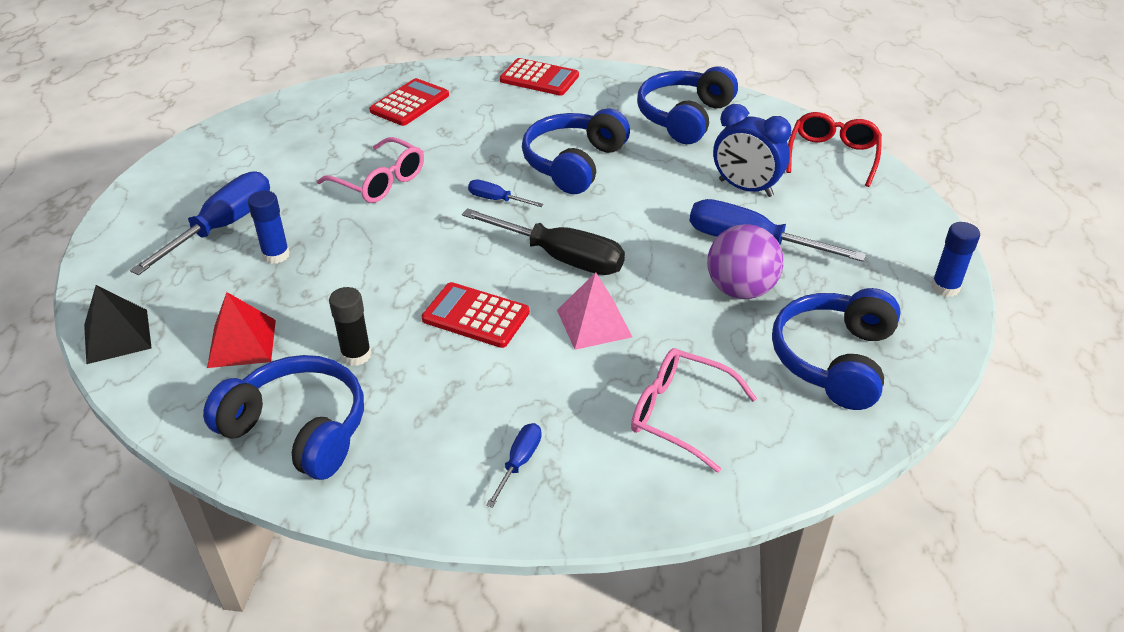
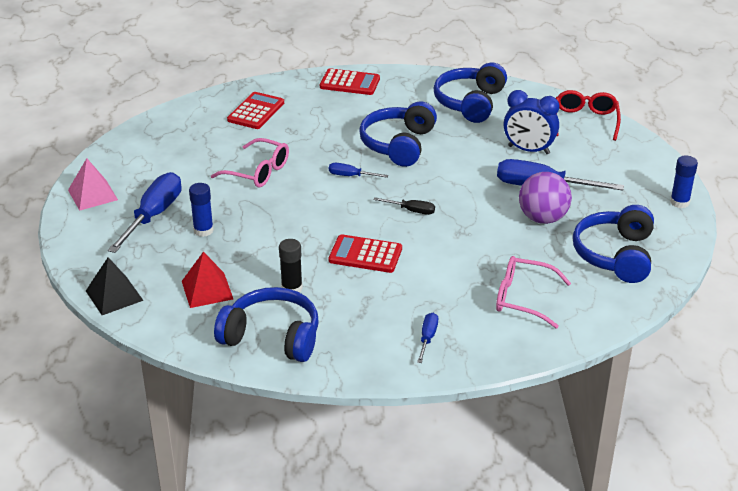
camera: 10 degrees left, 5 degrees down
(561, 258) = (412, 211): black screwdriver -> black screwdriver, size x0.49
(594, 323) = (449, 250): pink pyramid -> pink pyramid (92, 195)

